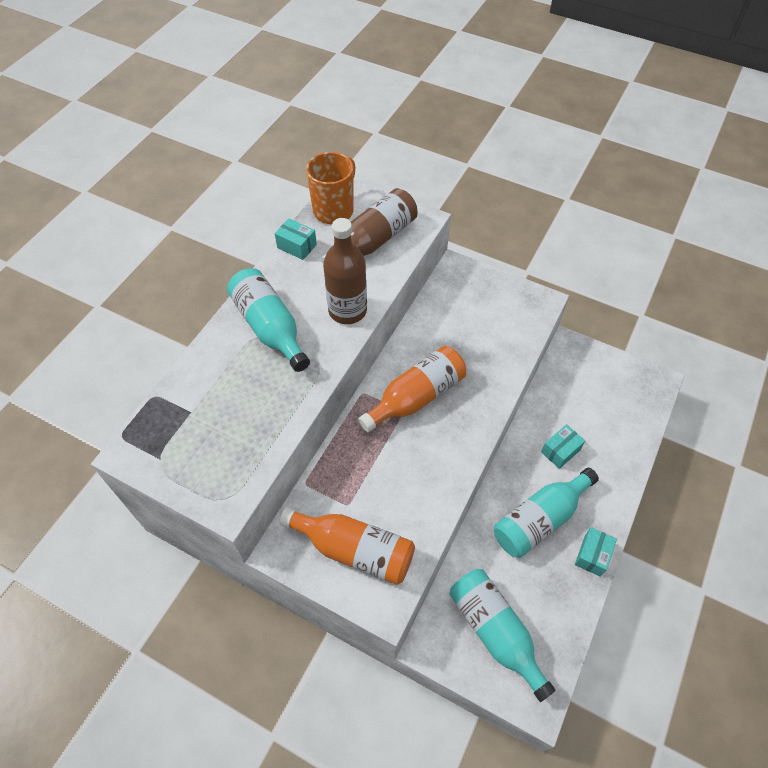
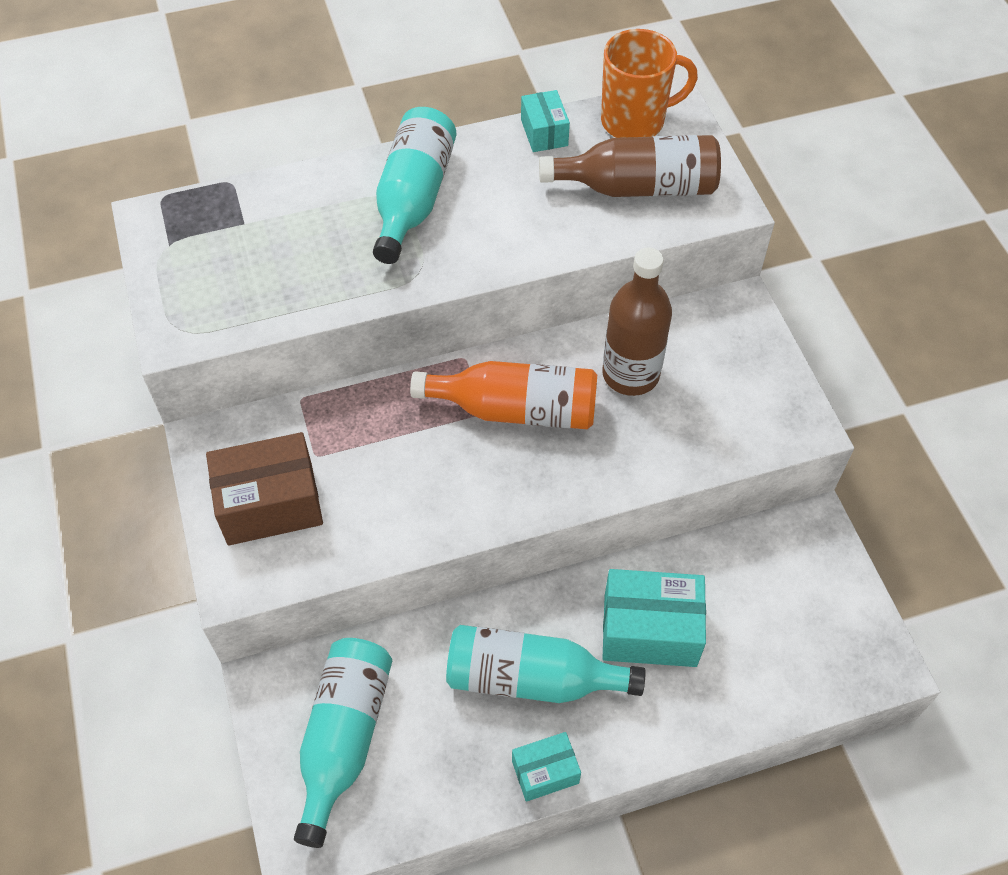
camera: 45 degrees right, 0 degrees up
(347, 310) = (514, 241): brown bottle -> brown bottle (630, 374)
(354, 550) = (270, 504): orange bottle -> brown box
(560, 451) = (650, 630): turquoise box -> turquoise box, size x1.76

